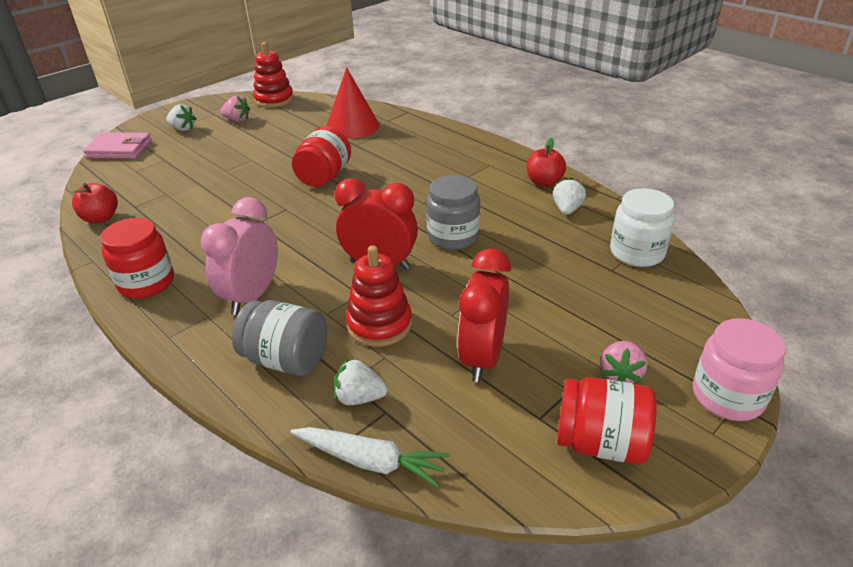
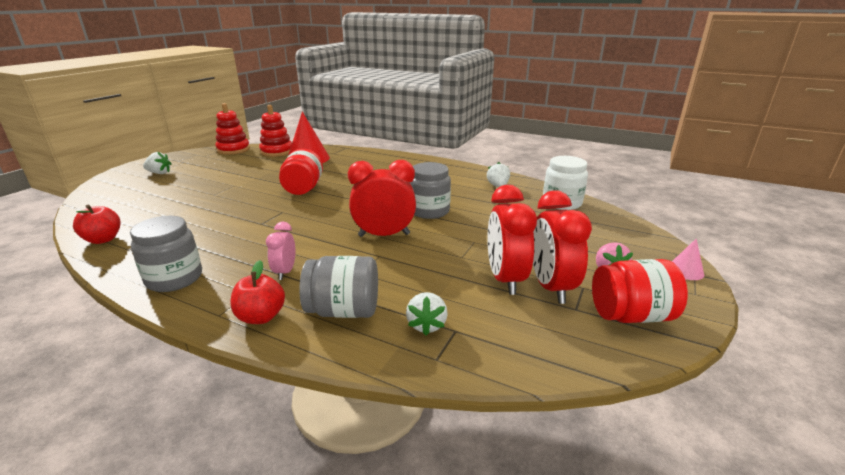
camera: 20 degrees left, 10 degrees down
(119, 149) = (102, 191): pink wallet -> none
(146, 283) = (174, 278): red jar -> grey jar
(237, 120) = (207, 163): pink strawberry -> none
(252, 296) = (285, 272): pink clock -> pink clock, size x0.56
(359, 397) = (426, 325): white strawberry -> white strawberry turned 75 degrees counterclockwise
(370, 461) = (467, 369): white carrot -> none
(379, 324) = (409, 272): red stacking toy -> red stacking toy (277, 151)
(529, 381) = (550, 287): none -> red clock
(544, 182) = (471, 174): red apple -> red apple (261, 317)
(727, 396) = (685, 271): pink jar -> pink cone

